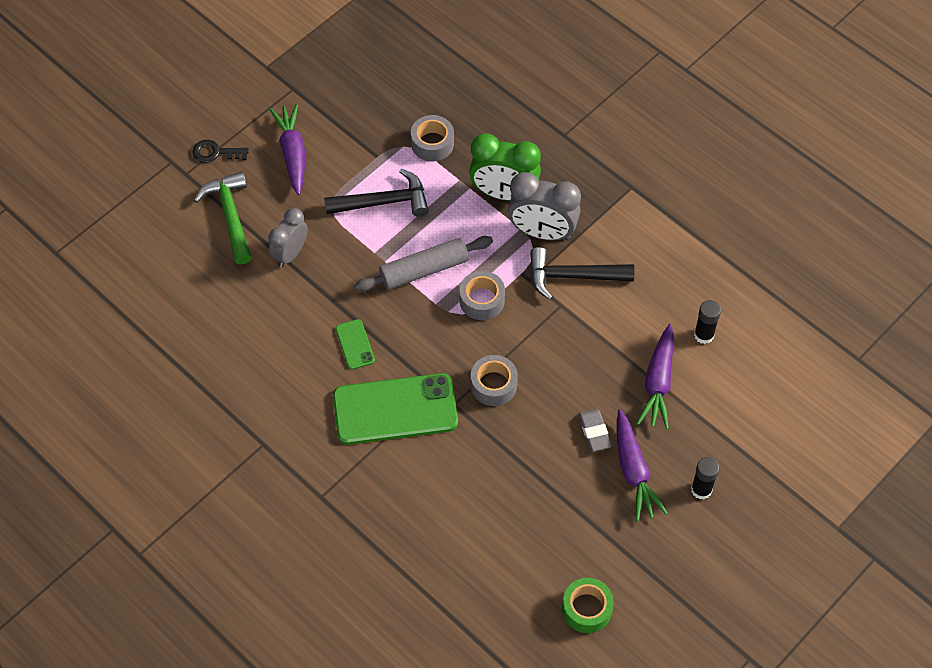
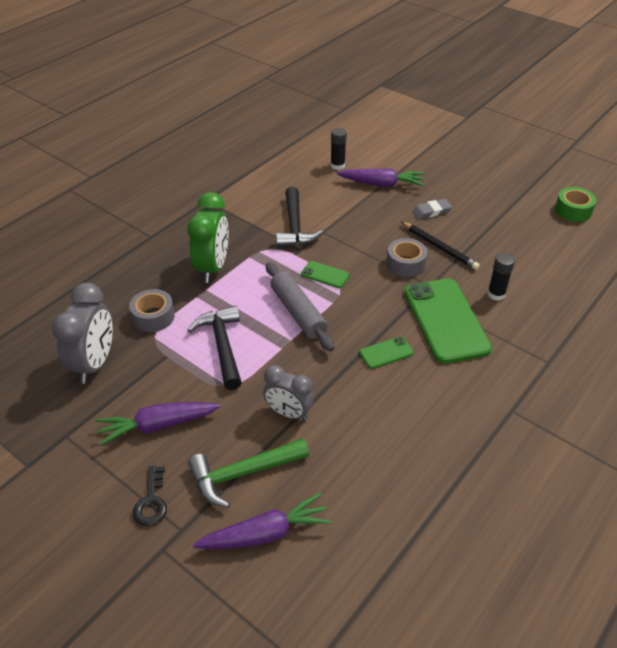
camera: 95 degrees left, 15 degrees down
(482, 300) = (325, 275): grey tape -> green phone
(521, 427) = (439, 247): none -> black pencil
(542, 232) = (252, 244): grey clock -> grey clock (94, 364)
(633, 471) = (457, 193): purple carrot -> purple carrot (266, 534)
(701, 489) = (460, 165): black glue stick -> black glue stick (496, 294)

